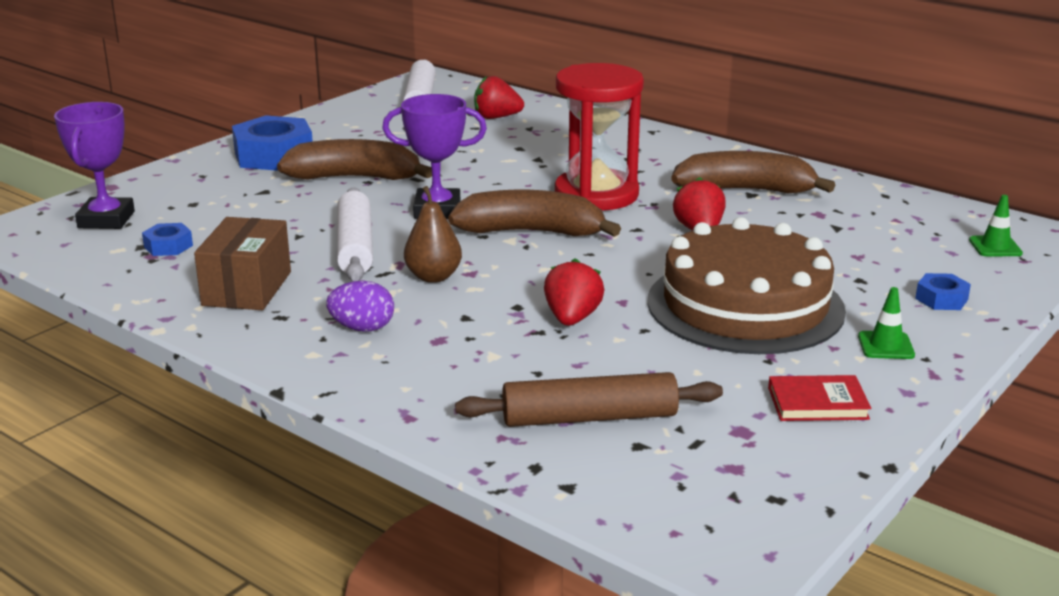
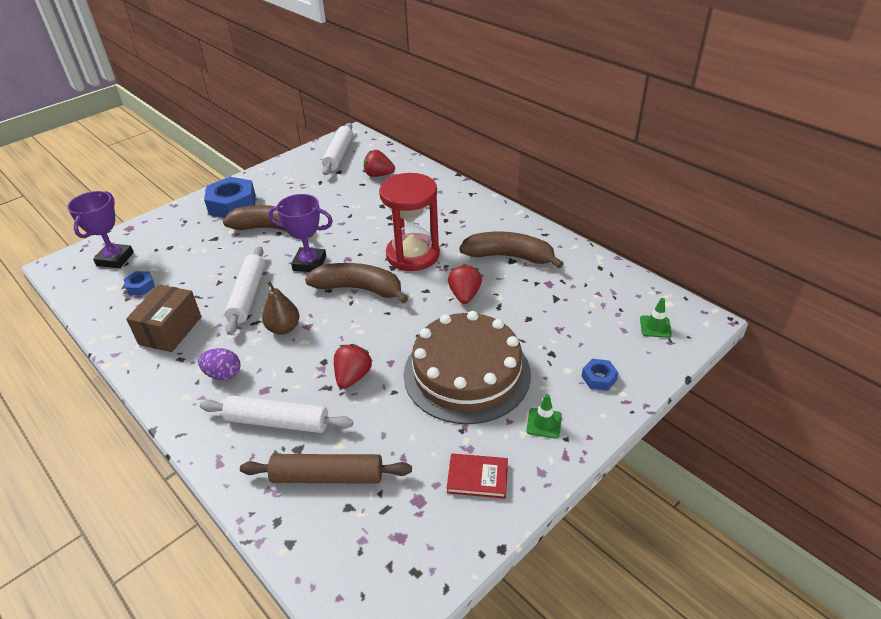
camera: 10 degrees right, 15 degrees up
(479, 369) = (278, 422): none -> white rolling pin

